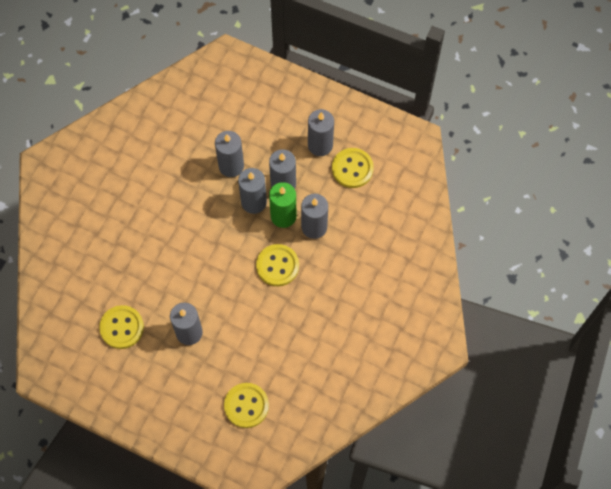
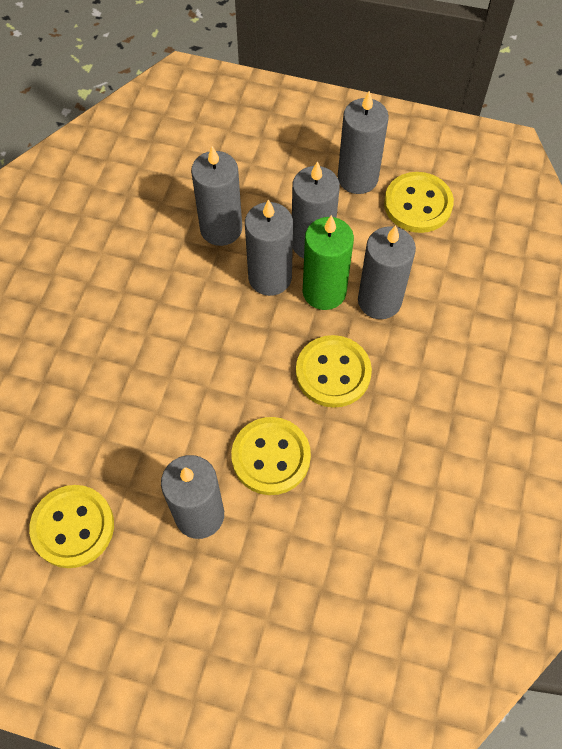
camera: 10 degrees left, 5 degrees down
(246, 406) = (333, 636): yellow button -> yellow button (271, 457)

